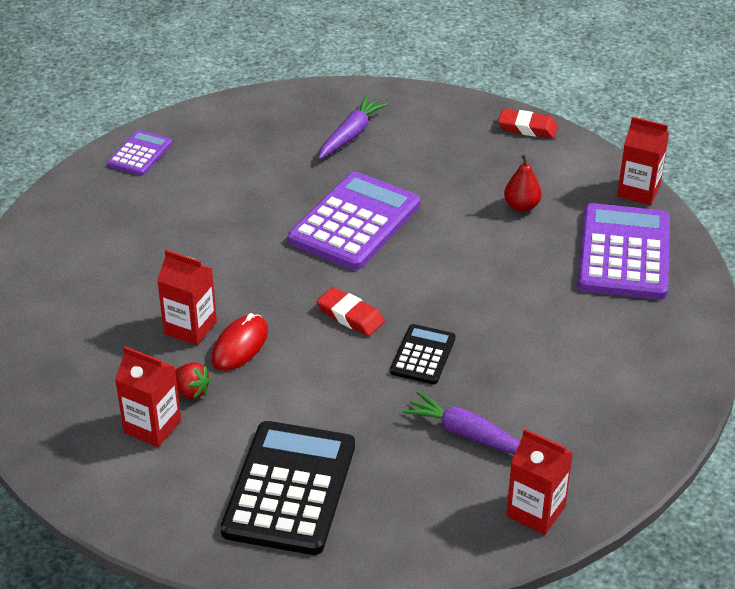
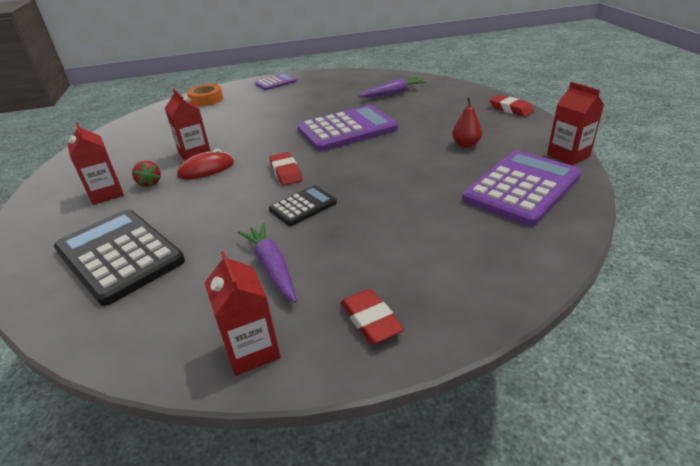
camera: 35 degrees right, 5 degrees down
(65, 222) = (206, 99): none -> orange tape
(289, 488) = (119, 255): black calculator -> black calculator turned 90 degrees counterclockwise
(605, 445) = (371, 320): none -> red eraser

